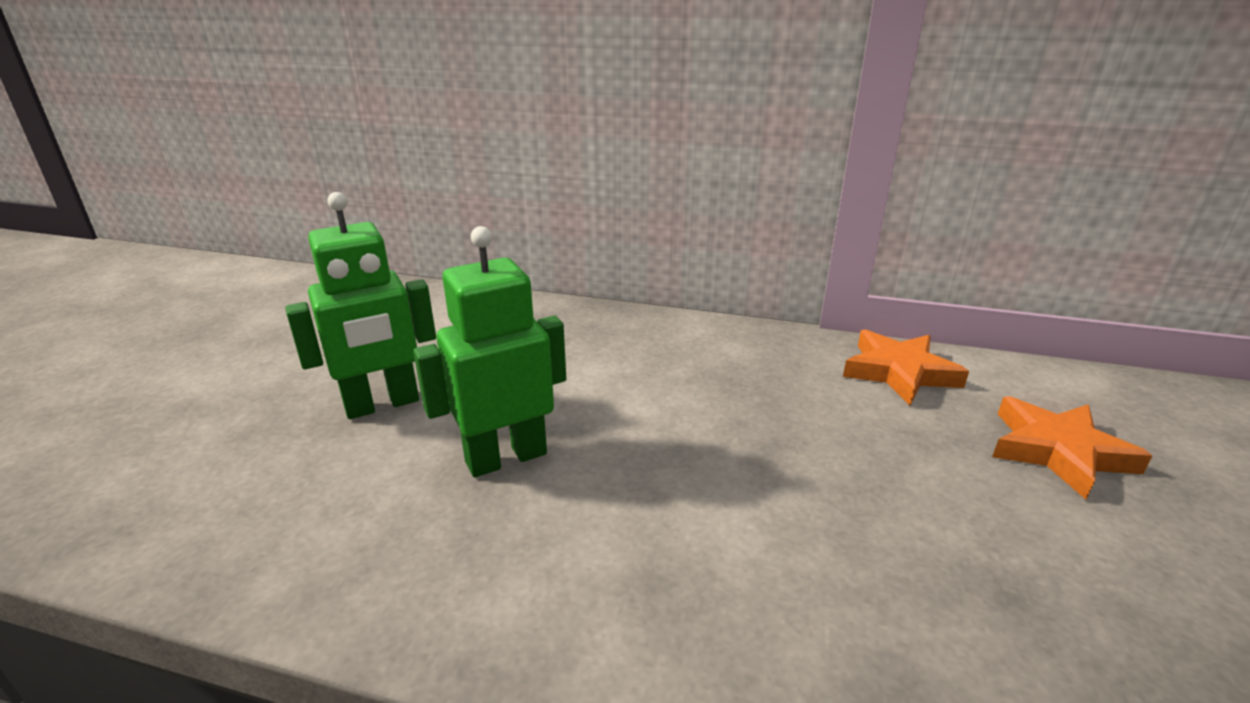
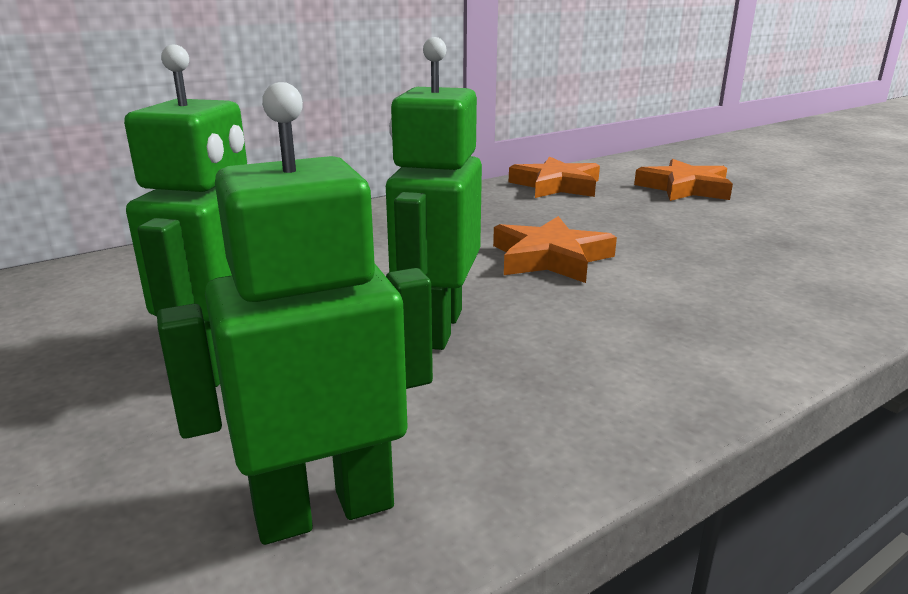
camera: 50 degrees left, 5 degrees down
(244, 531) = (324, 510): none -> green robot
(708, 450) = (550, 258): none -> orange star

